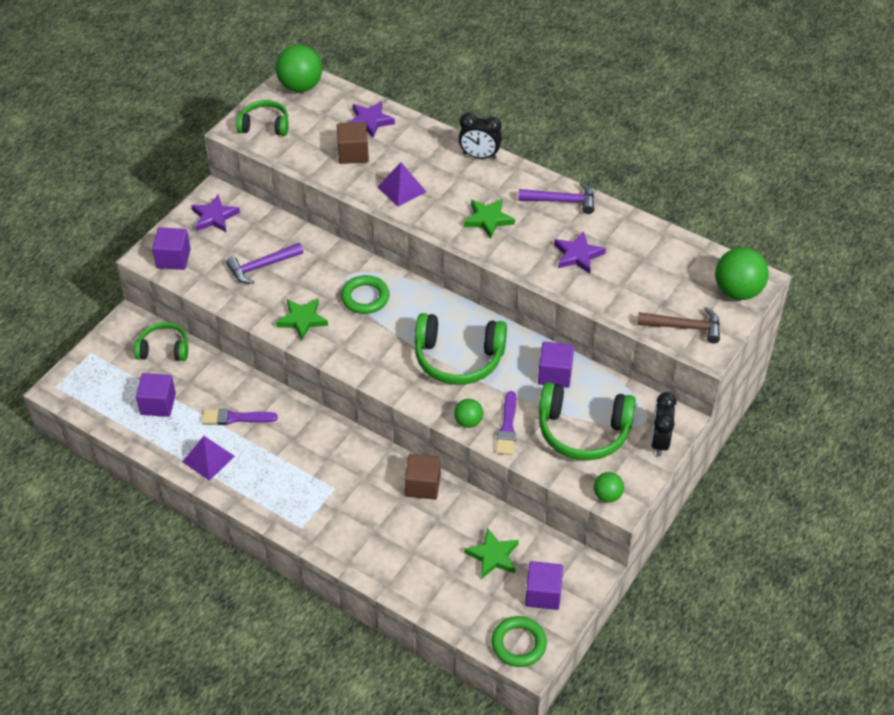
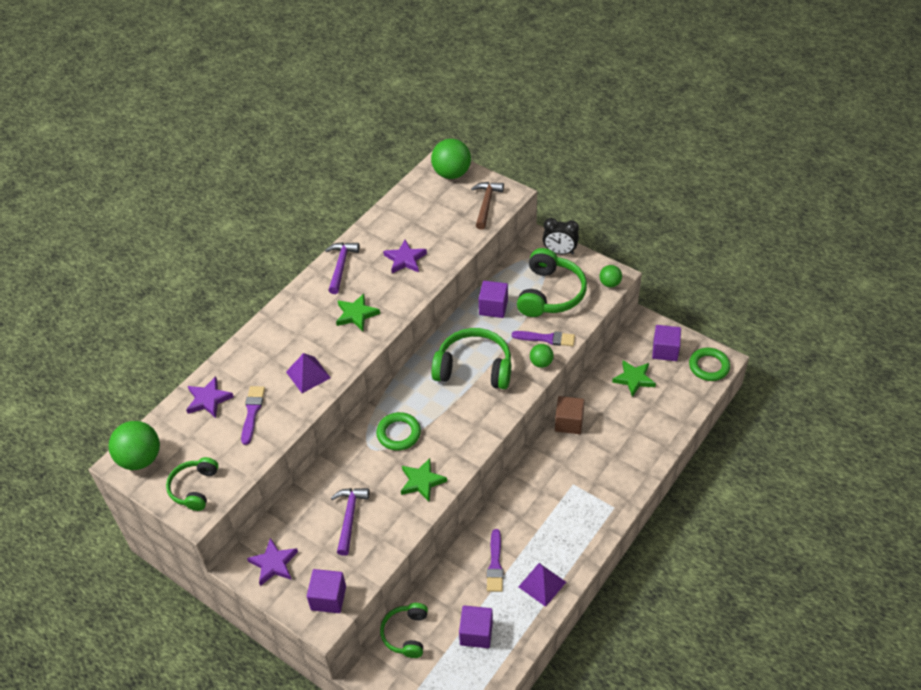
camera: 85 degrees left, 0 degrees up
(262, 266) = (349, 517): purple hammer -> purple hammer turned 150 degrees counterclockwise
(353, 153) = (252, 412): brown cube -> purple brush
(458, 358) = (474, 368): green headphones -> green headphones turned 90 degrees counterclockwise
(479, 156) = (274, 318): black clock -> none

